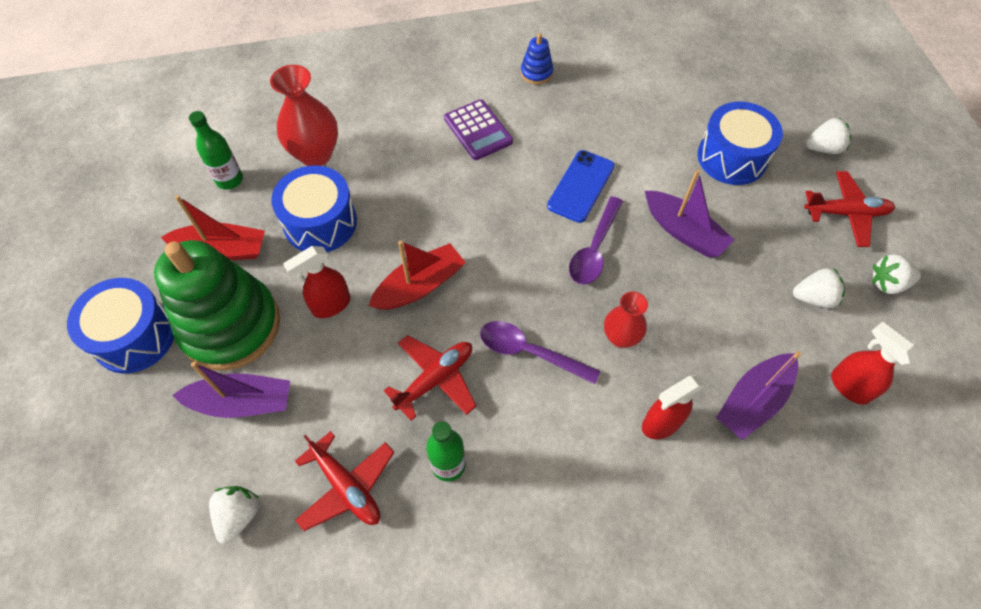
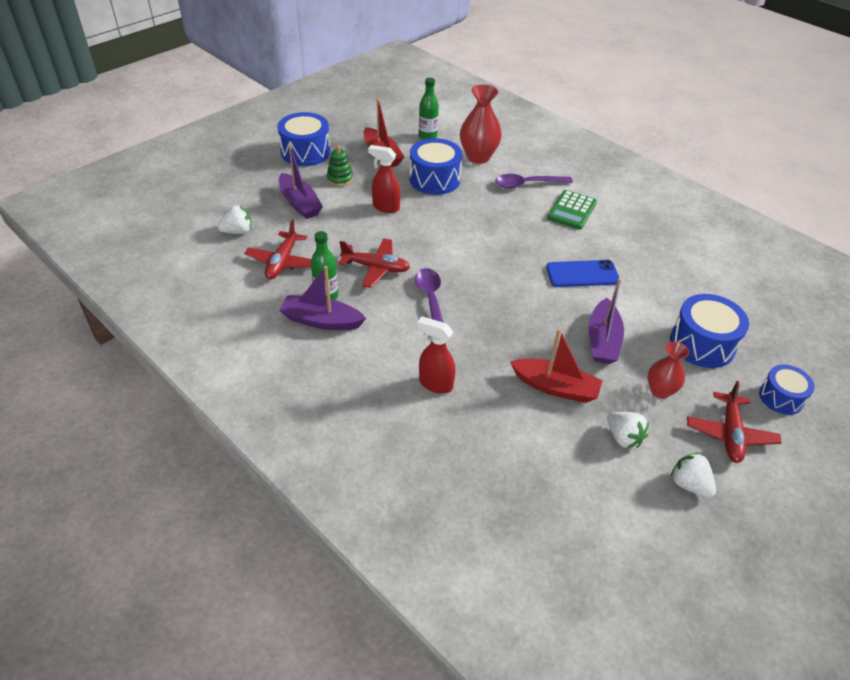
camera: 55 degrees right, 15 degrees down
(230, 326) = (340, 179): green stacking toy -> green stacking toy, size x0.41
(419, 285) = (432, 235): red boat -> red boat (555, 387)
(478, 130) = (571, 210): purple calculator -> green calculator
(536, 73) = (651, 216): blue stacking toy -> none
(594, 249) = (538, 300): purple spoon -> purple spoon (527, 184)
(620, 337) = (482, 339): red vase -> red vase (660, 391)
(753, 401) = (497, 429): purple boat -> purple boat (321, 321)
(823, 148) = (781, 397): white strawberry -> blue drum
(846, 213) = (730, 434): red plane -> red plane turned 45 degrees clockwise
(849, 386) = (563, 486): red spray bottle -> none

